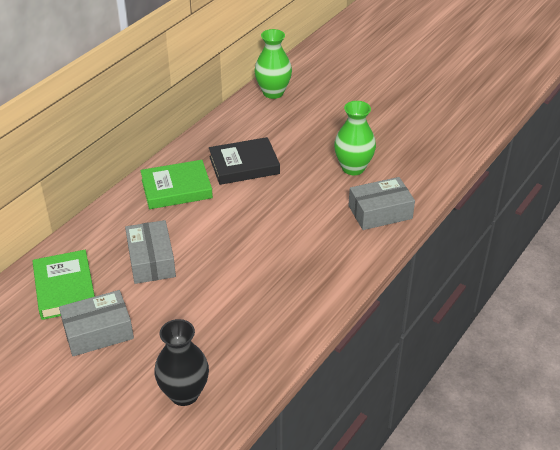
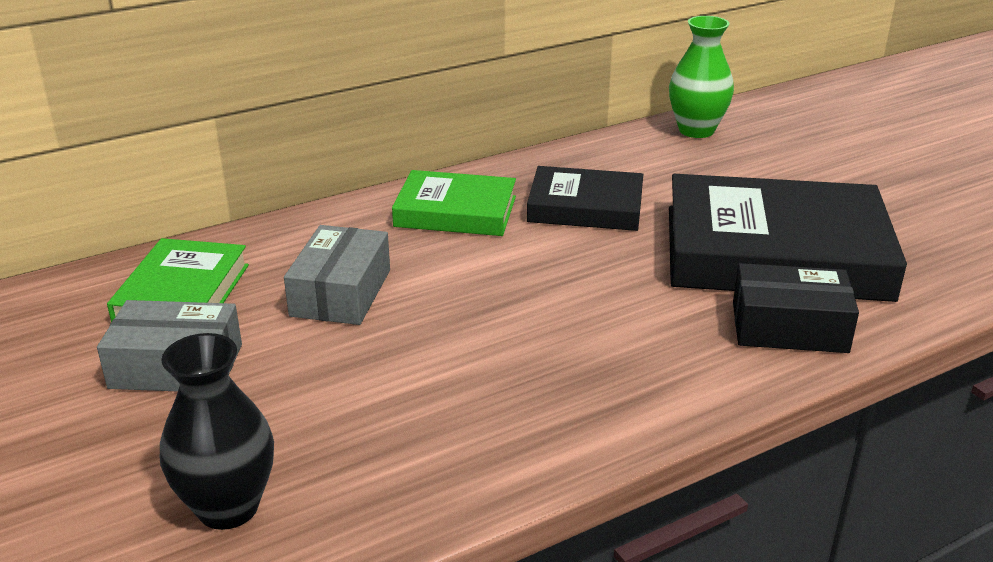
camera: 25 degrees right, 10 degrees down
(353, 168) = (775, 252): green vase -> black book
(380, 212) = (789, 327): grey box -> black box

